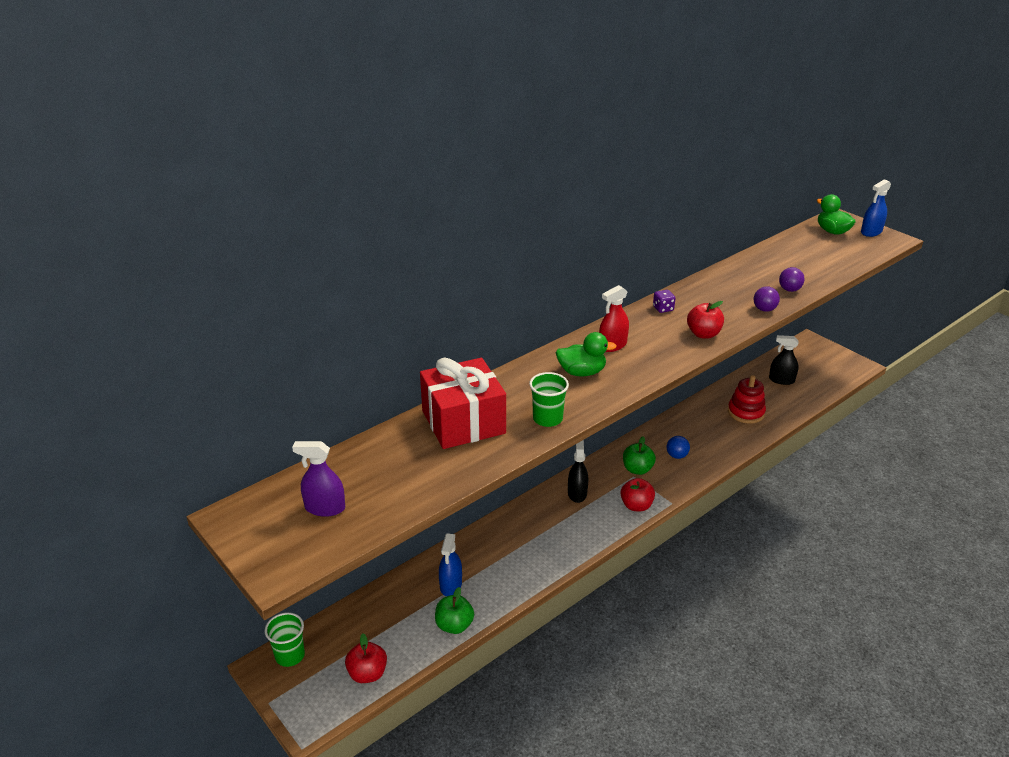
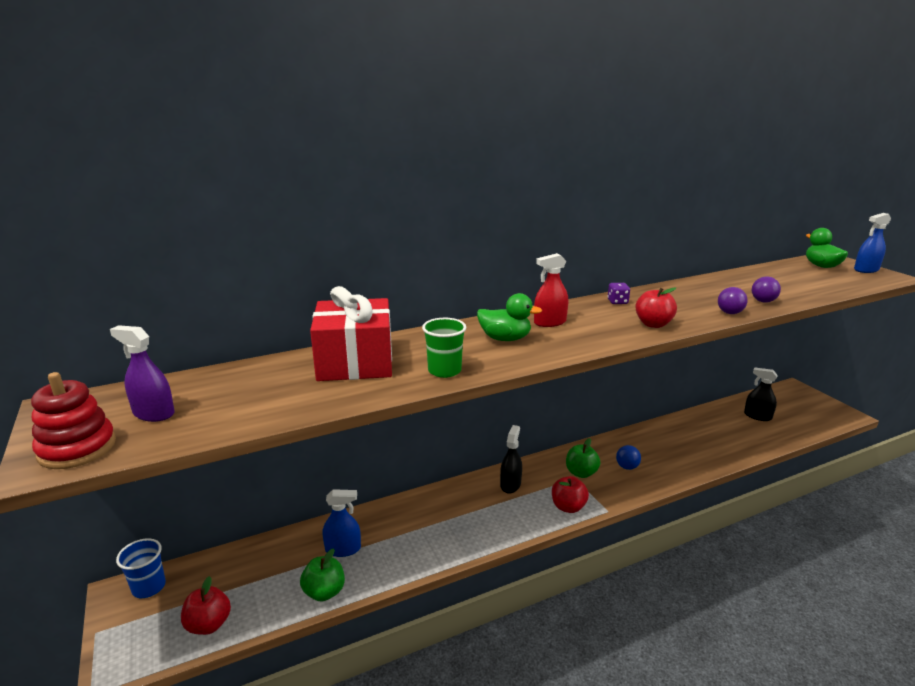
camera: 15 degrees right, 10 degrees down
(290, 655) = (149, 587): green cup -> blue cup
(451, 585) = (343, 549): blue spray bottle -> blue spray bottle turned 120 degrees counterclockwise
(746, 412) = (712, 439): red stacking toy -> red stacking toy (77, 448)

